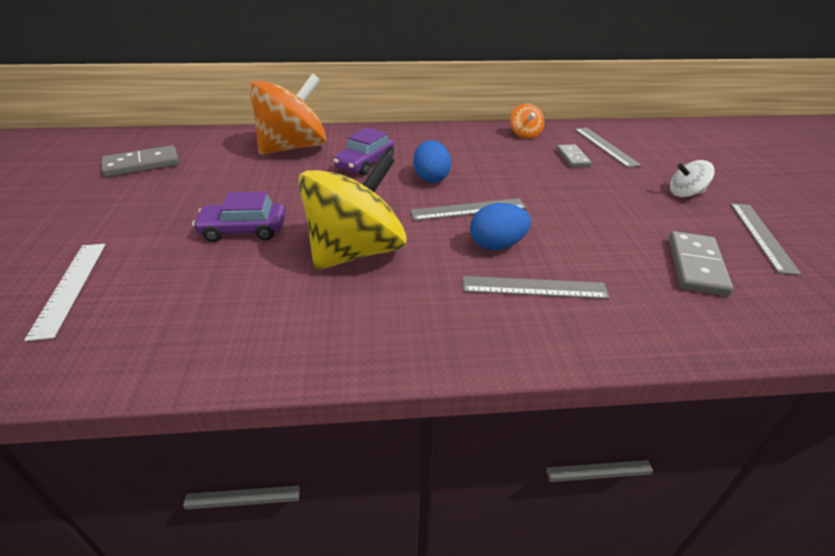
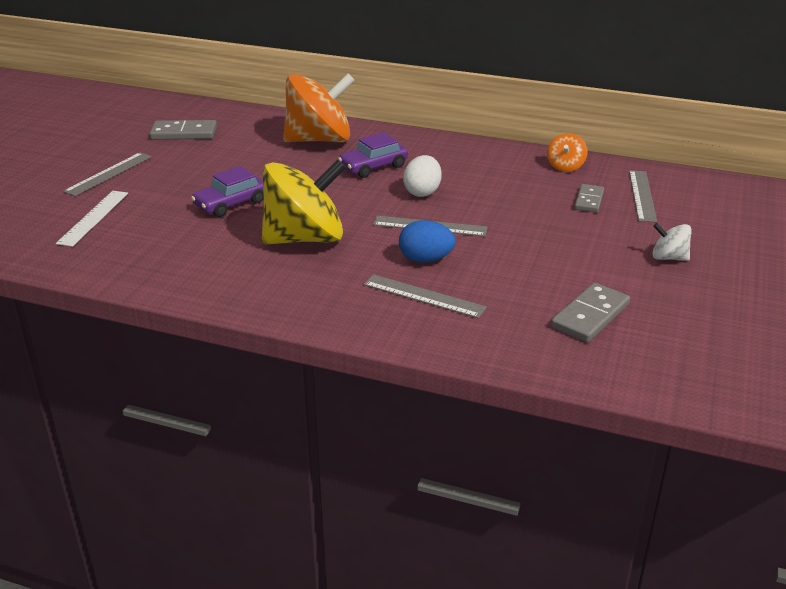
camera: 25 degrees right, 5 degrees down
(244, 230) = (231, 203): purple car -> purple car turned 60 degrees counterclockwise
(431, 178) = (422, 192): blue egg -> white egg
(761, 236) = (695, 310): grey ruler -> grey ruler (108, 174)

